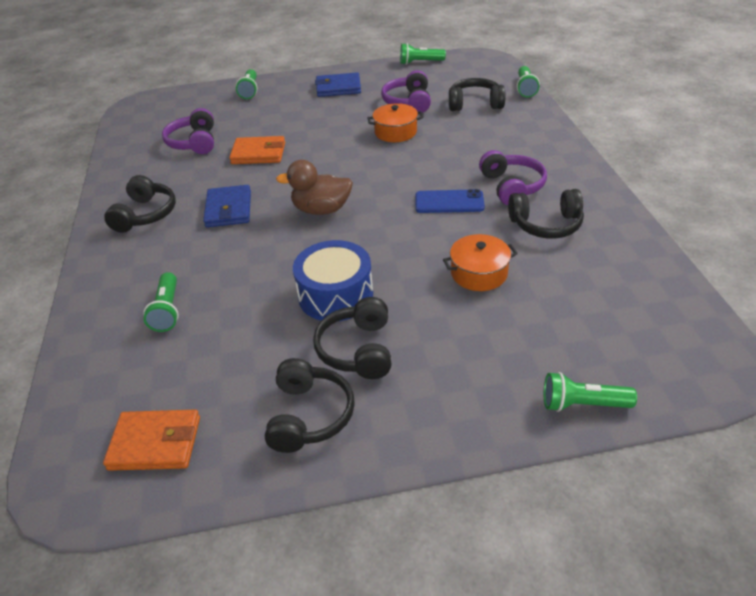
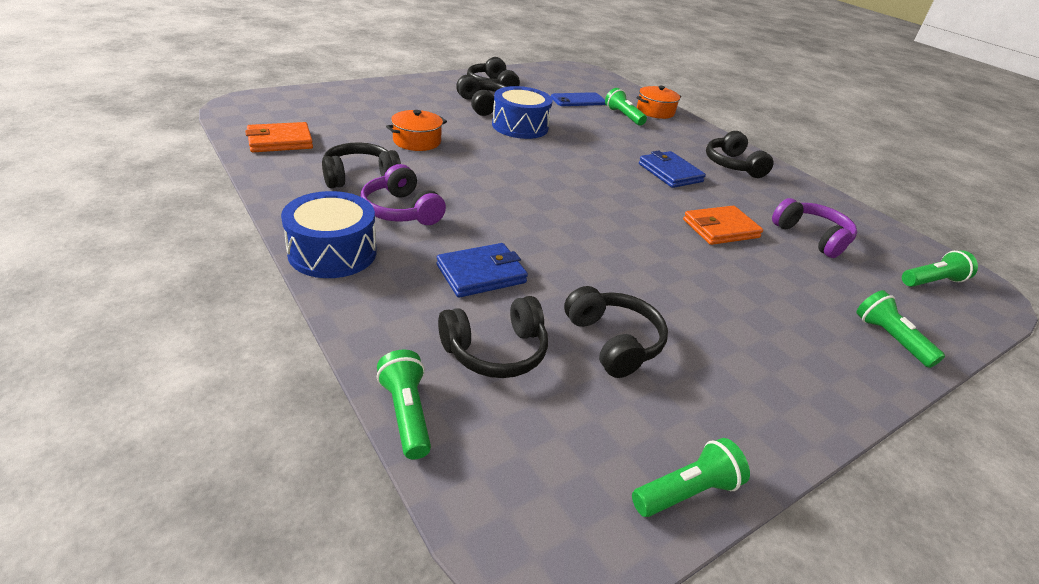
camera: 150 degrees right, 5 degrees down
(155, 443) = (560, 78): orange wallet -> orange wallet (280, 141)
(321, 210) = (586, 177): brown duck -> none
(338, 88) = (764, 366): blue wallet -> blue wallet (481, 274)
(395, 132) = (586, 275): orange pot -> orange pot (655, 111)
(408, 102) = (613, 342): purple headphones -> black headphones
(449, 202) = (466, 190): blue phone -> blue phone (578, 100)
(565, 158) = (332, 252): none -> blue drum
(582, 404) = (337, 91): green flashlight -> green flashlight (932, 281)

